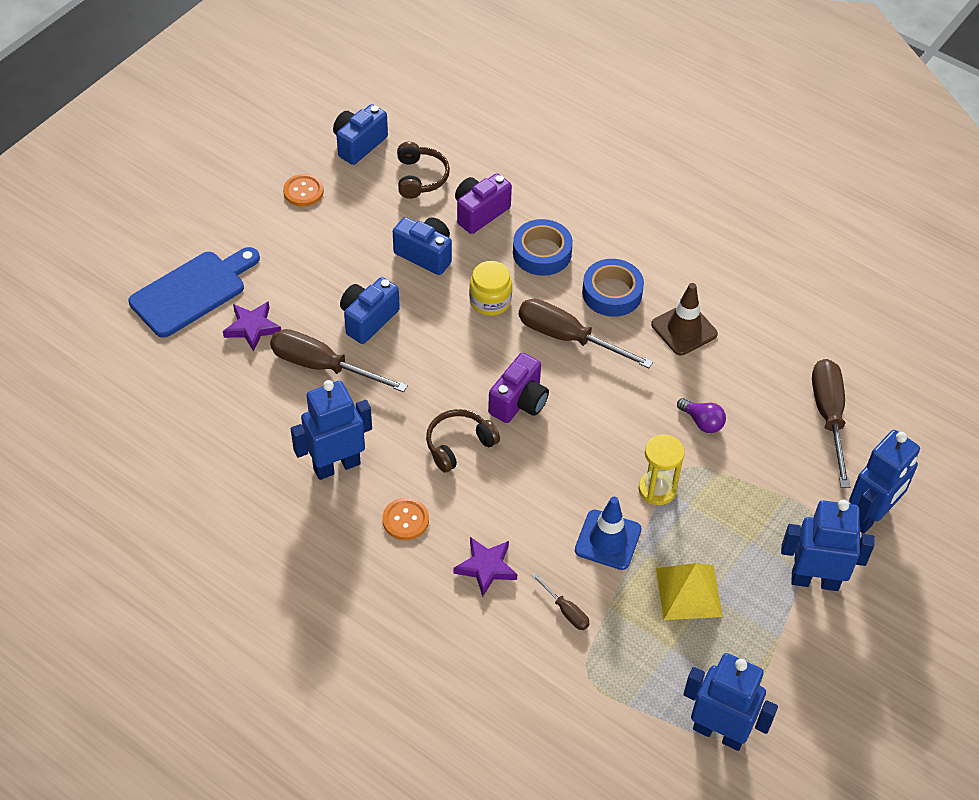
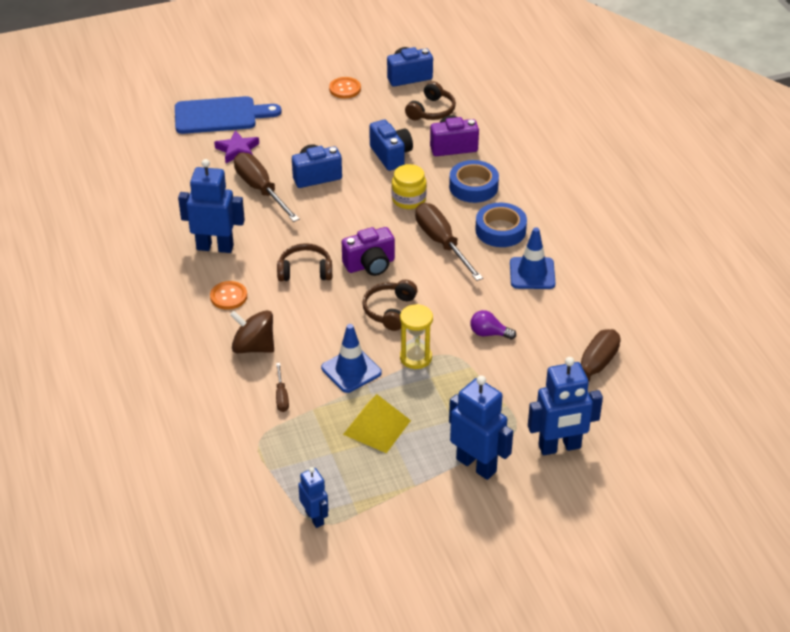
camera: 35 degrees right, 10 degrees down
(486, 567) = (253, 347): purple star -> brown spinning top
(585, 447) = (390, 310): none -> brown headphones
(684, 329) = (532, 273): brown traffic cone -> blue traffic cone
(702, 422) = (489, 333): purple light bulb -> purple light bulb turned 120 degrees clockwise
(719, 732) = (315, 518): blue robot -> blue robot, size x0.58

